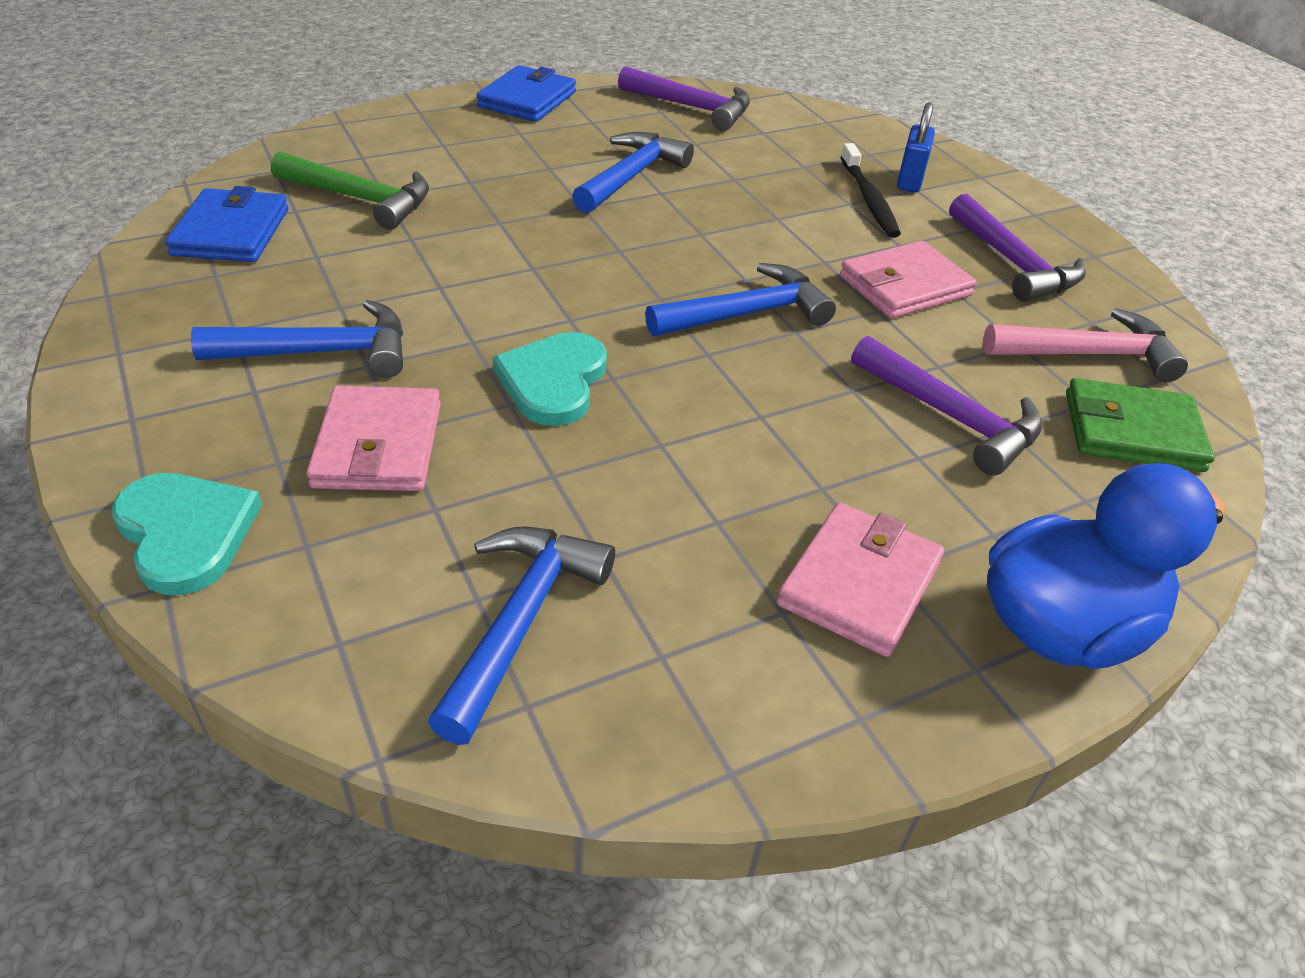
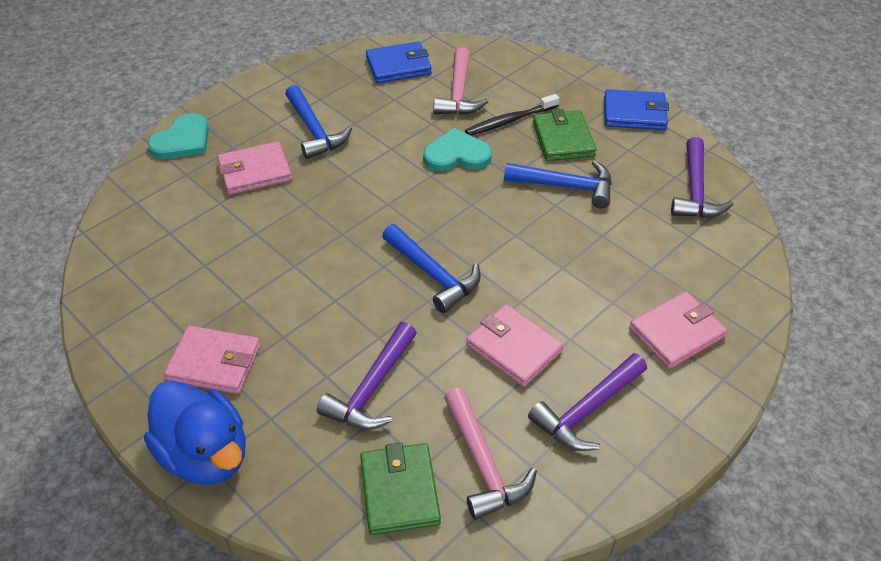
camera: 75 degrees right, 5 degrees up
(361, 199) = (458, 93): green hammer -> pink hammer
(521, 622) = (159, 249): blue hammer -> none
(537, 154) = (563, 139): none -> green wallet
(553, 381) = (328, 213): turquoise heart -> turquoise heart (457, 155)
(869, 199) = (626, 312): black toothbrush -> black toothbrush (510, 121)
(910, 181) = (676, 333): blue padlock -> pink wallet

